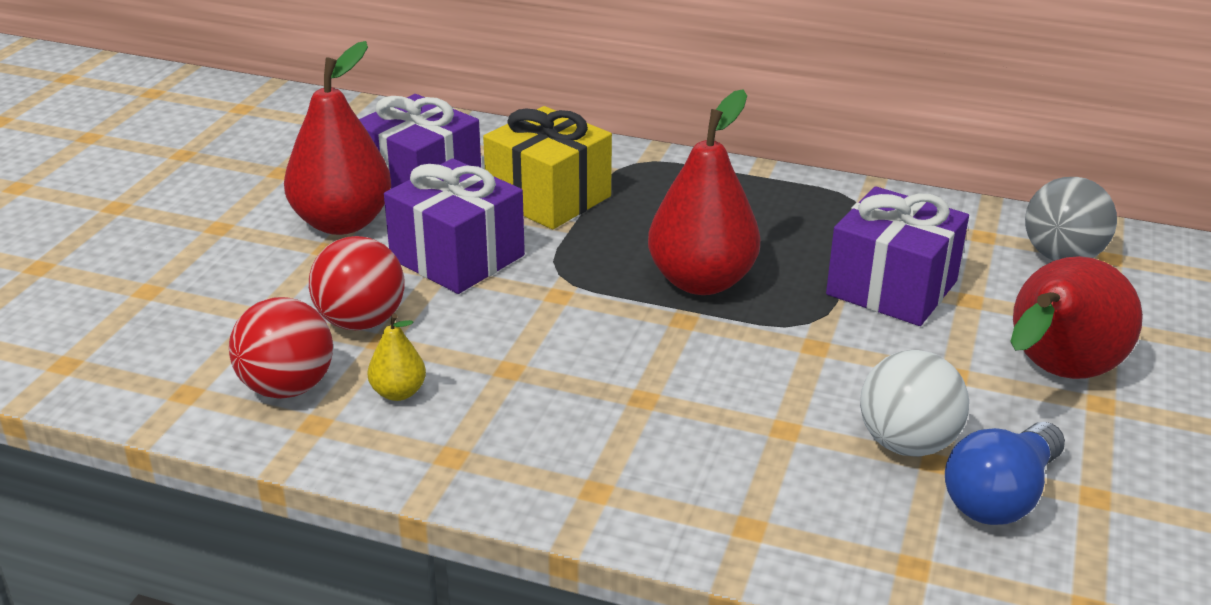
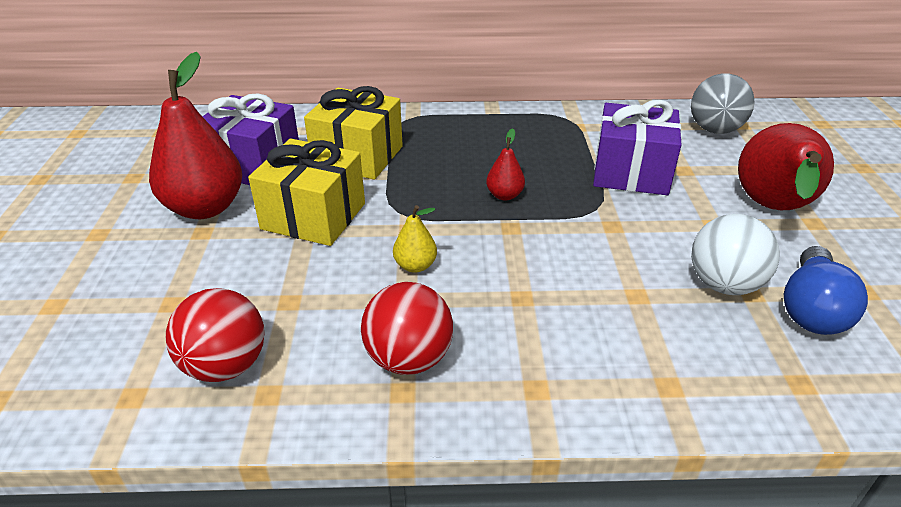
camera: 20 degrees left, 5 degrees up
(361, 322) = (262, 288): red ball -> red ball (409, 359)
(398, 392) = (326, 344): yellow pear -> yellow pear (415, 266)
(457, 257) = (313, 216): purple gift -> yellow gift
(701, 281) = (504, 195): red pear -> red pear, size x0.46

